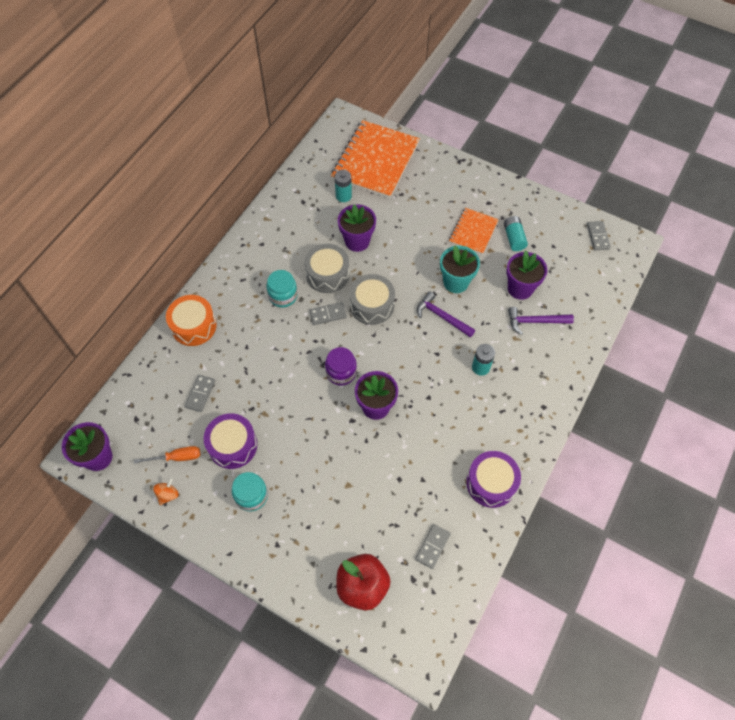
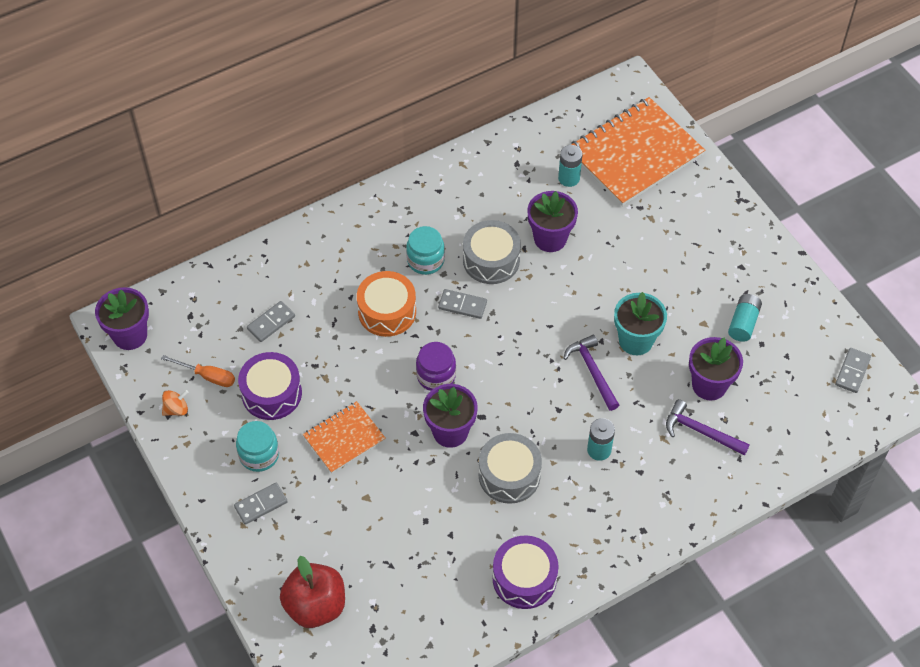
camera: 30 degrees right, 5 degrees down
(193, 326) = (308, 246): orange drum -> orange drum (387, 311)
(372, 305) = (519, 319): grey drum -> grey drum (509, 475)
(432, 546) = (415, 608): grey domino -> grey domino (261, 504)
(473, 232) = (697, 292): orange notebook -> orange notebook (344, 438)

